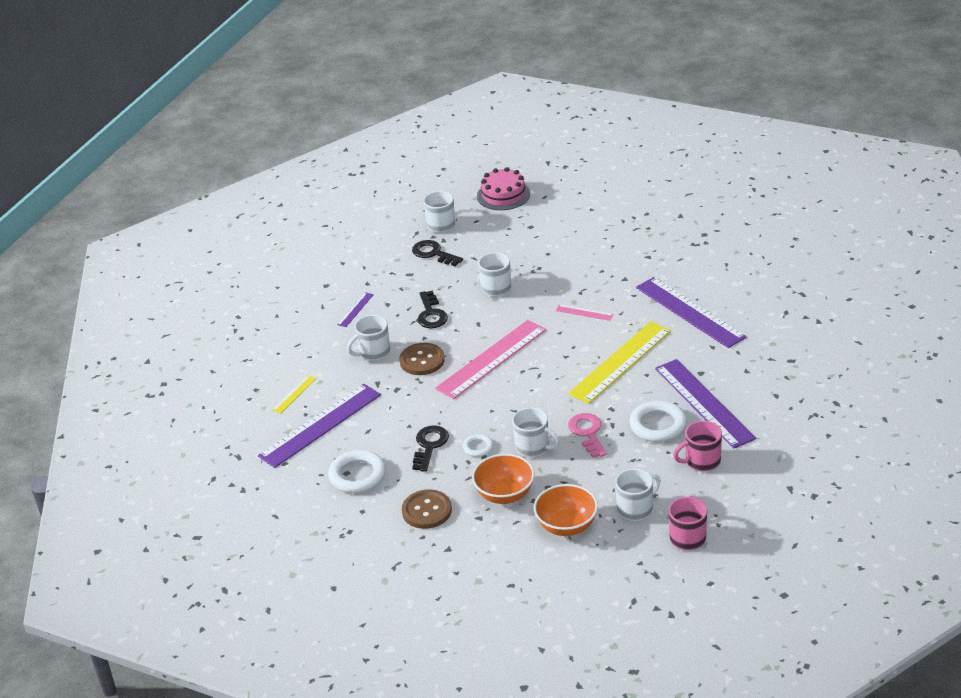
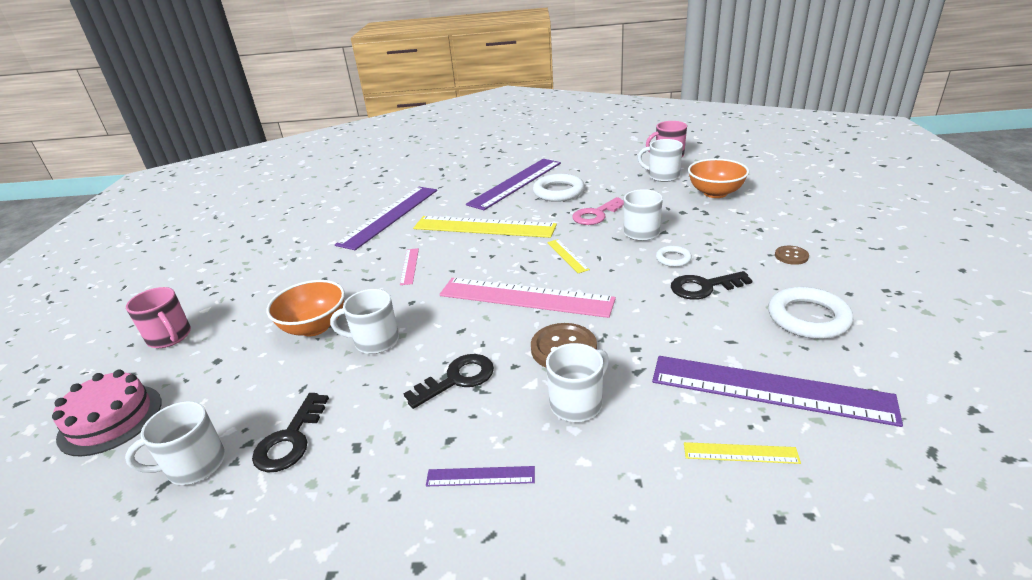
camera: 115 degrees left, 5 degrees down
(373, 352) = (577, 403): white mug -> white mug turned 75 degrees counterclockwise
(427, 511) = (791, 256): brown button -> brown button, size x0.56
(504, 494) = (716, 226): orange bowl -> orange bowl (314, 327)
(531, 395) = (567, 255): none -> yellow ruler
(701, 461) = (585, 169): pink mug -> pink mug (170, 337)

